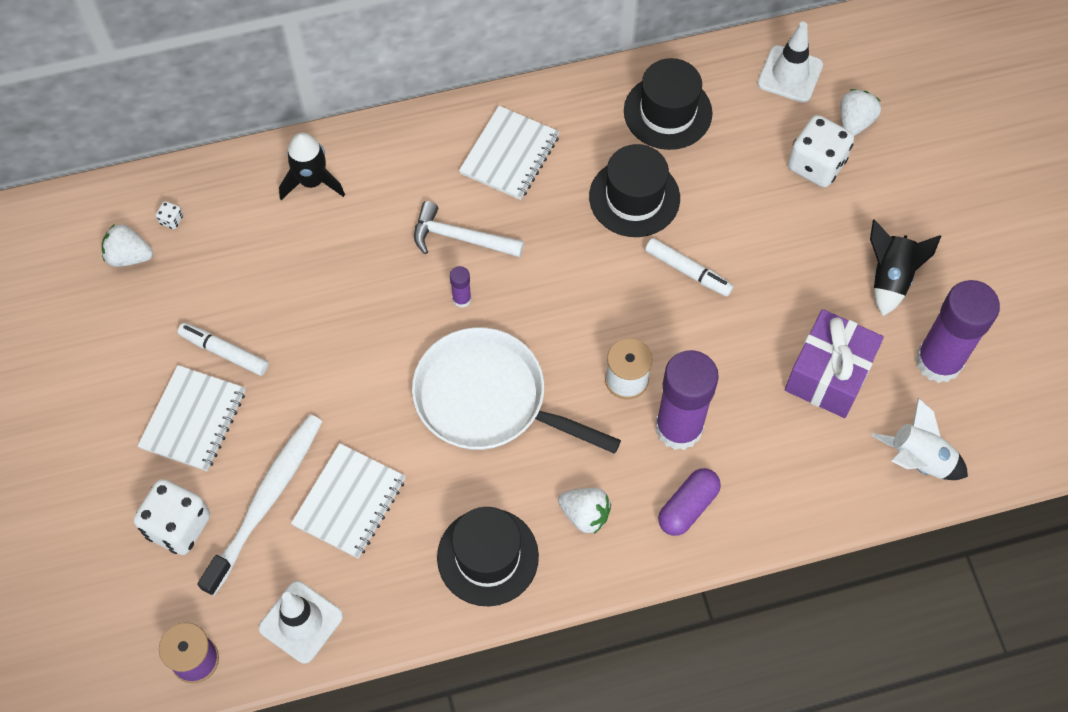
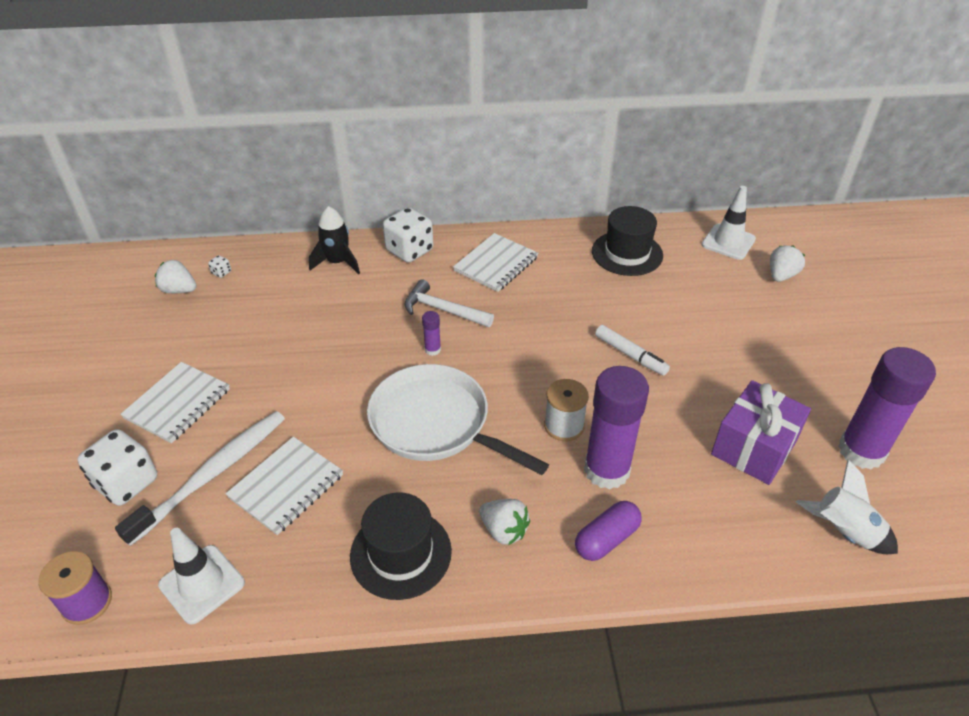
camera: 10 degrees right, 20 degrees down
(224, 352) = (224, 360): white marker -> none
(634, 197) = (591, 301): black hat -> none
(816, 165) = (747, 298): white dice -> white dice (409, 251)
(890, 277) = (813, 382): black rocket -> none

